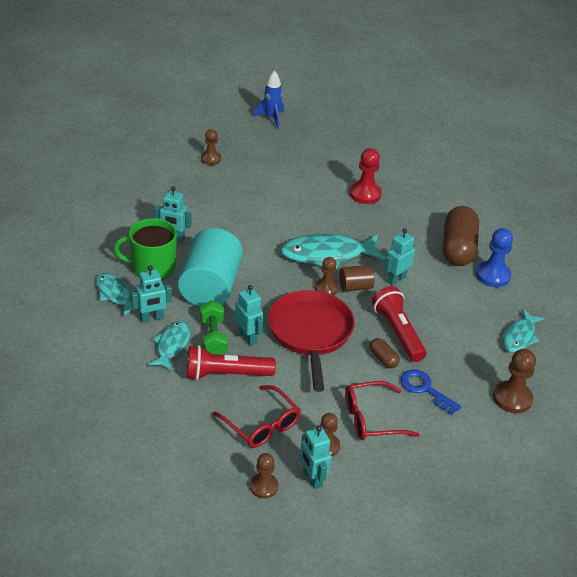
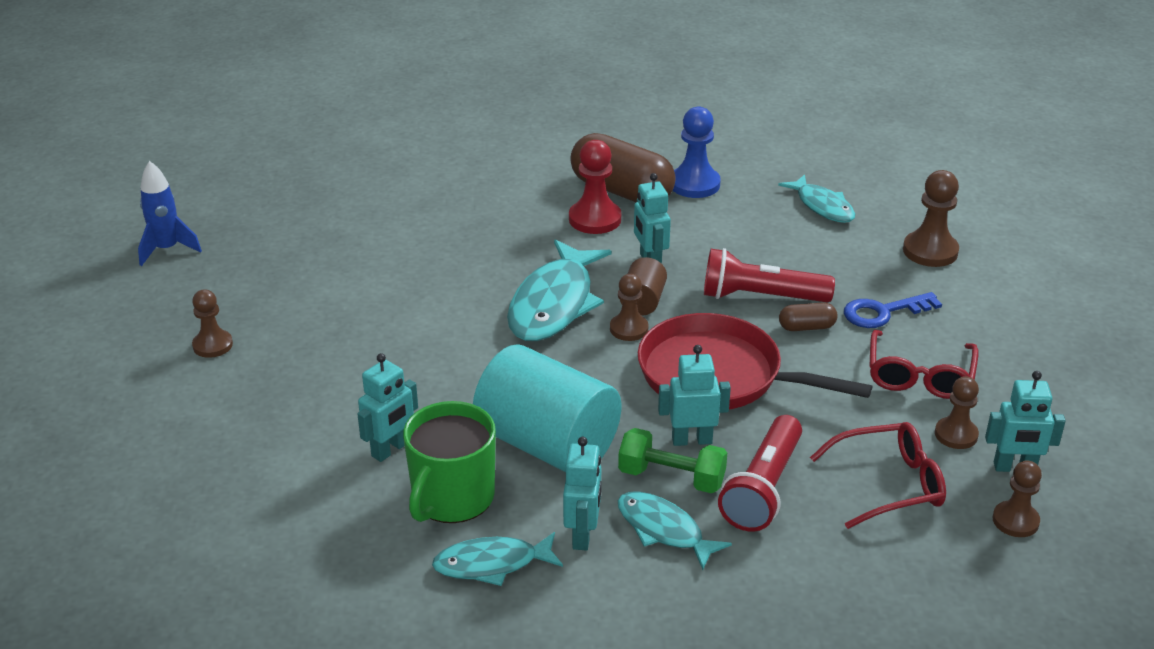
camera: 60 degrees left, 5 degrees down
(365, 194) = (442, 225): red pawn -> red pawn (595, 219)

